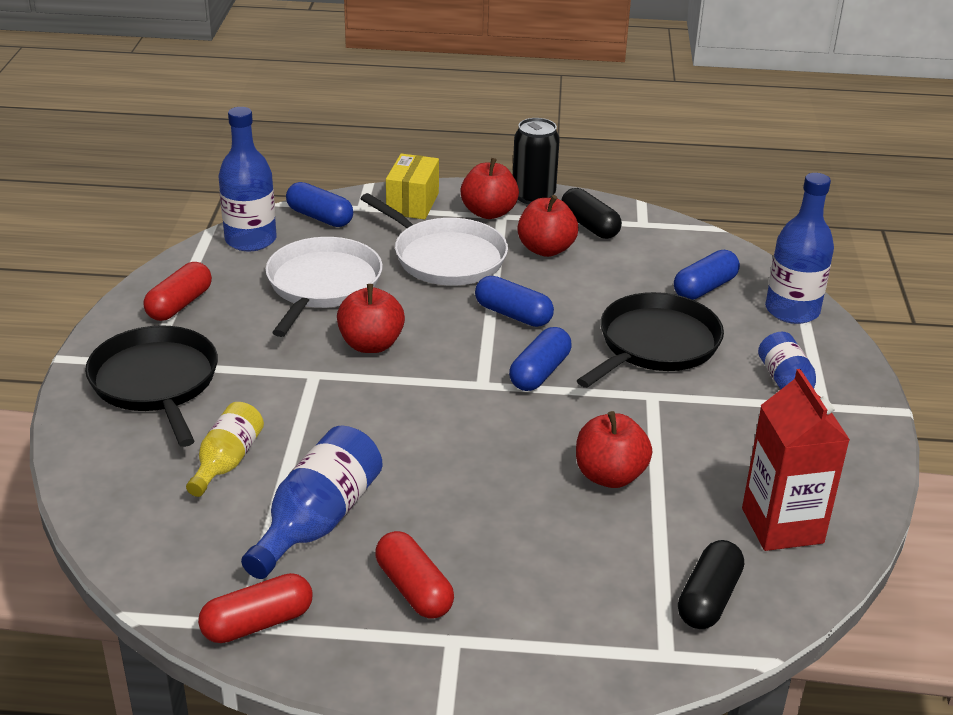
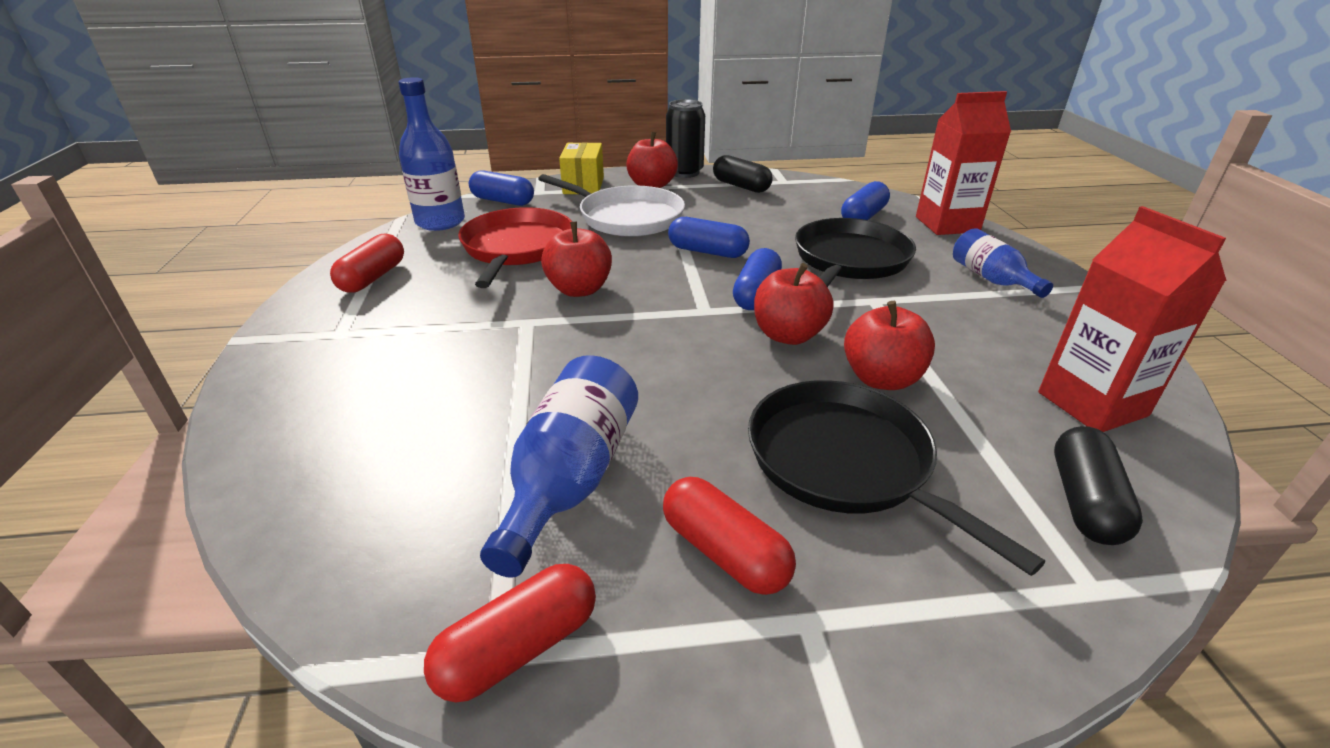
camera: 10 degrees left, 0 degrees up
(156, 383) = (349, 350): black pan -> black pan (845, 462)
(227, 462) = (442, 423): yellow bottle -> none
(322, 285) = (517, 248): white pan -> red pan
(546, 249) = (712, 204): red apple -> red apple (788, 335)
(792, 310) = (947, 224): blue bottle -> red carton

